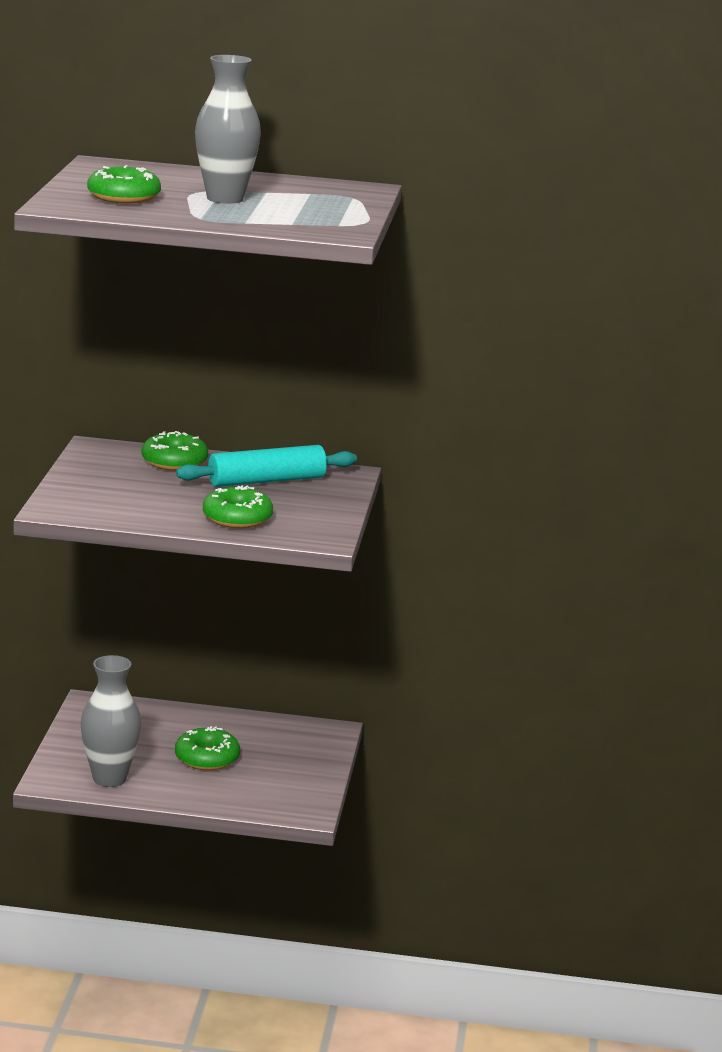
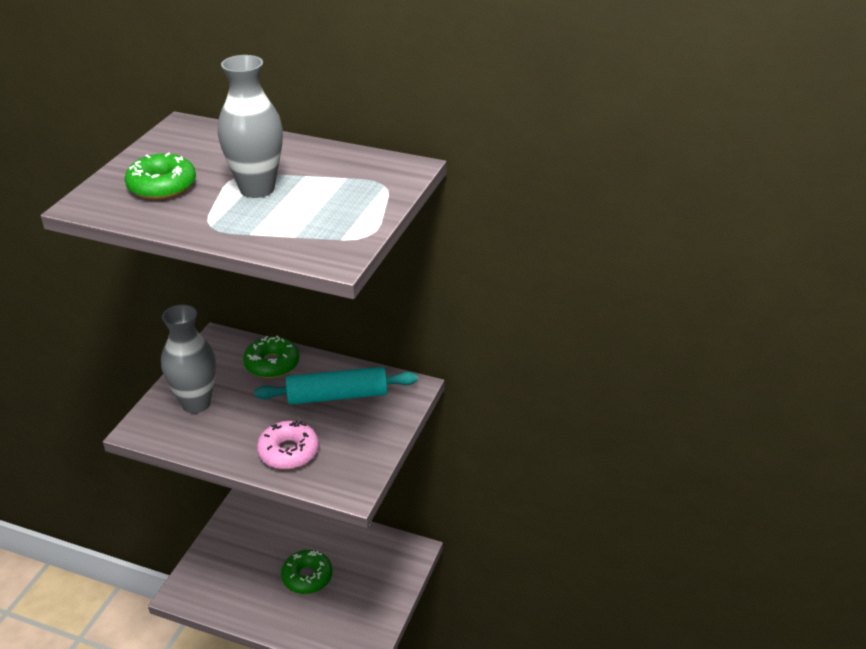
camera: 15 degrees right, 15 degrees up
(109, 778) = (225, 595): grey vase -> grey vase (196, 403)
(237, 518) = (288, 452): green donut -> pink donut

